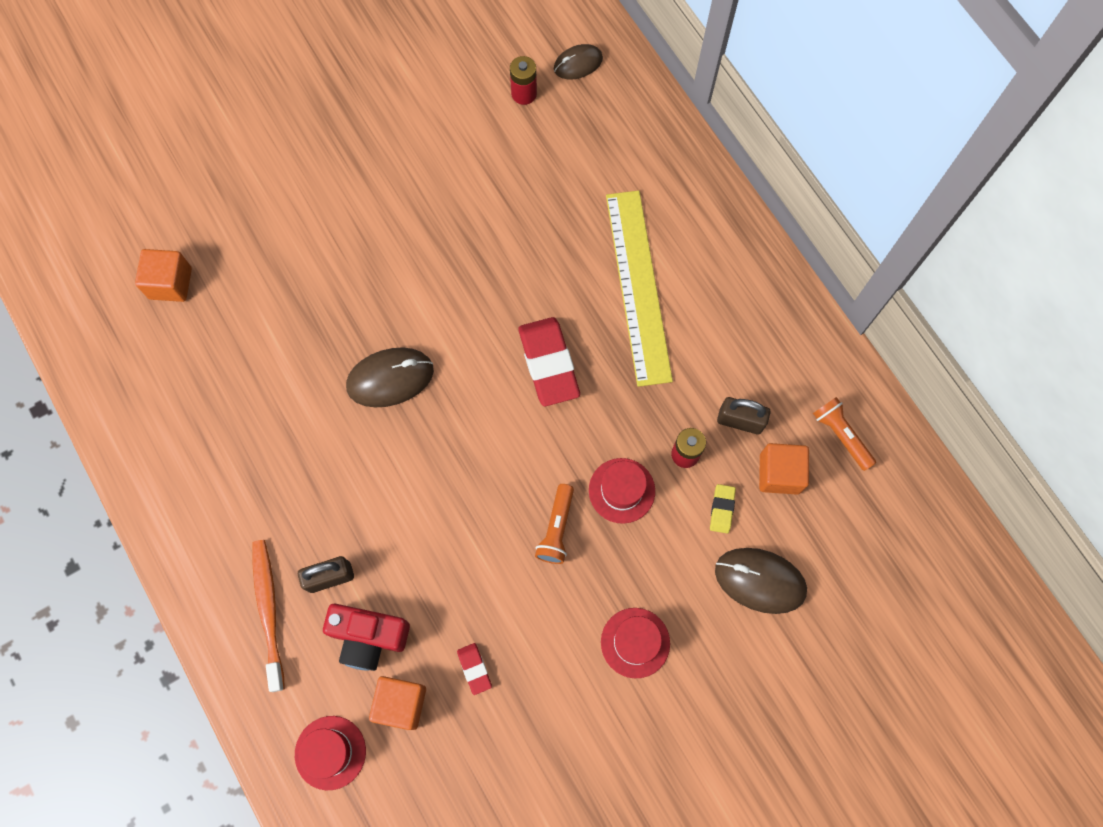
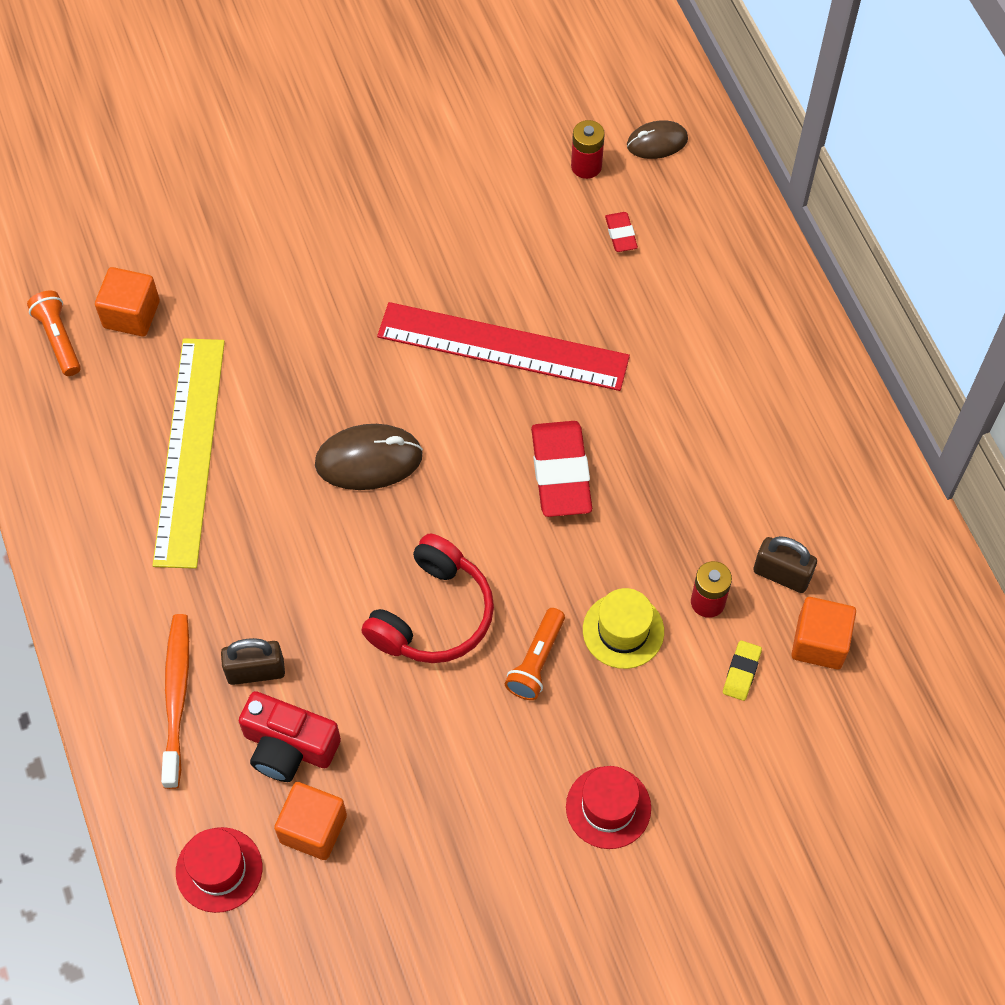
camera: 10 degrees right, 10 degrees down
(466, 503) = (433, 614): none -> red headphones
(474, 669) = (408, 804): red eraser -> red eraser (620, 234)
(483, 262) = (503, 346): none -> red ruler
(621, 490) = (623, 630): red hat -> yellow hat
(638, 286) = (684, 402): yellow ruler -> yellow ruler (189, 450)
(760, 581) = (774, 762): brown mouse -> none
(841, 435) = (903, 611): orange flashlight -> orange flashlight (58, 339)

